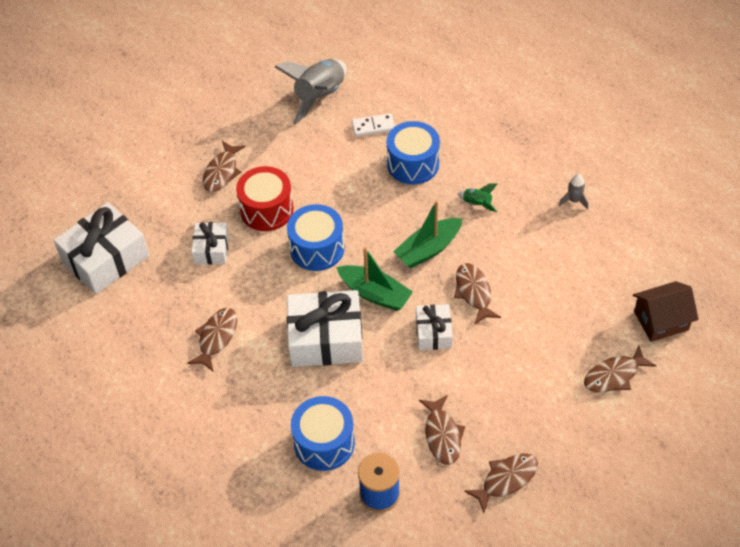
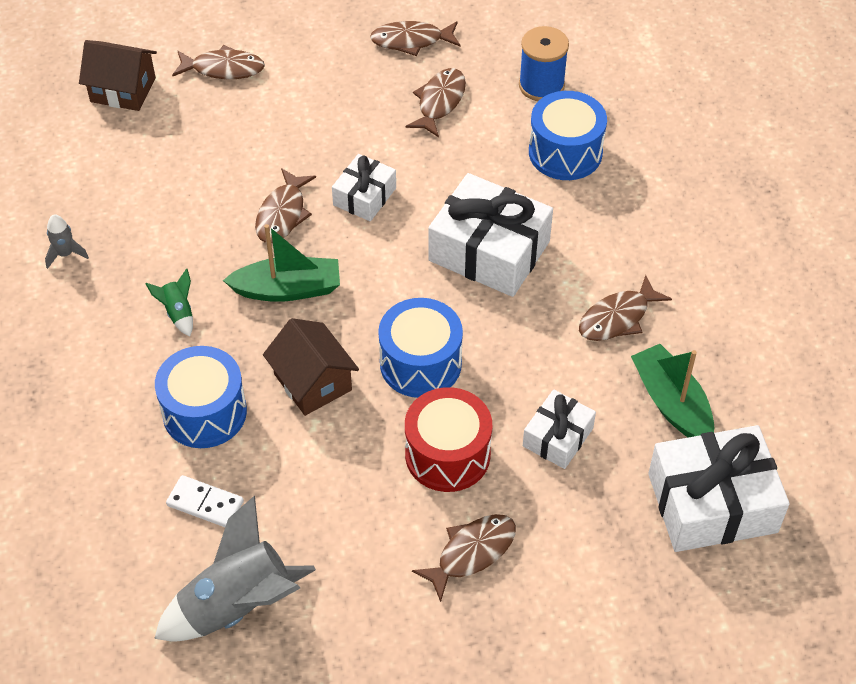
camera: 150 degrees left, 0 degrees up
(369, 207) = (313, 382): none -> brown house
(375, 294) = (394, 271): green boat -> green boat (671, 403)

